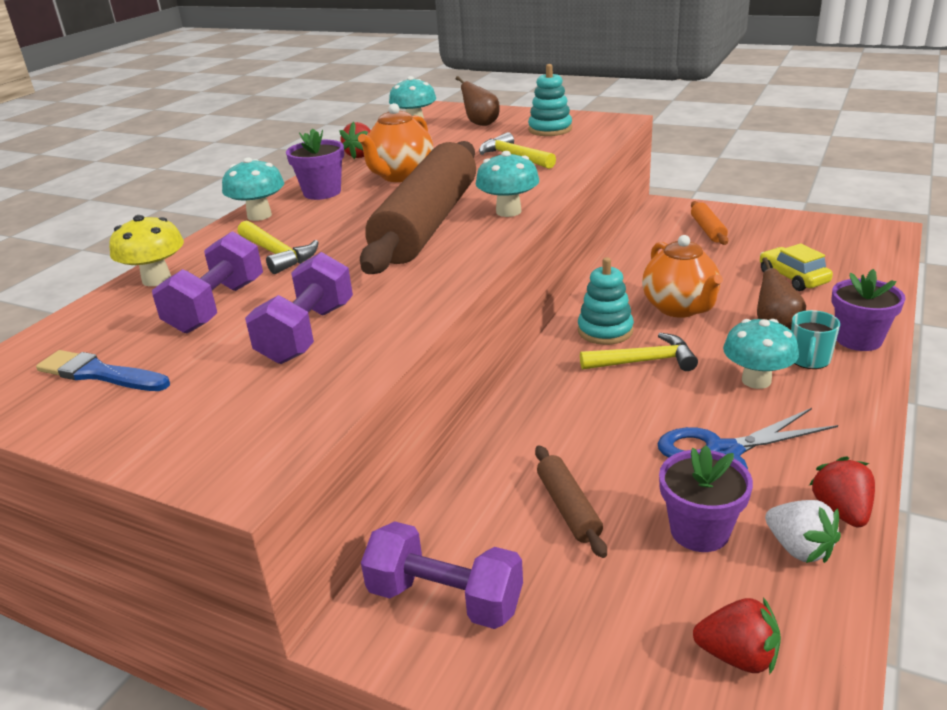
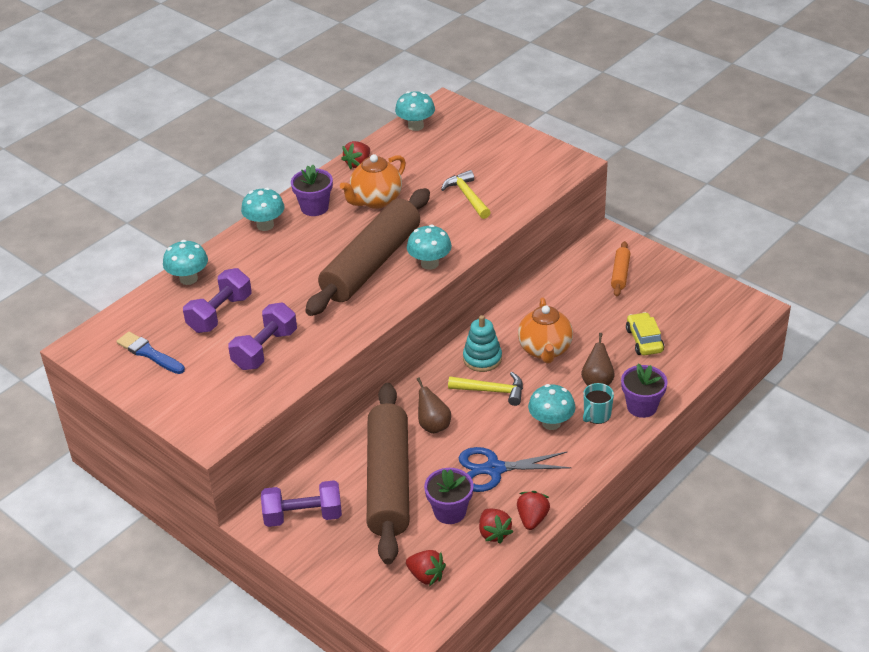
camera: 15 degrees right, 10 degrees up
(156, 279) = (188, 279): yellow mushroom -> turquoise mushroom
(277, 254) = (266, 271): yellow hammer -> none
(445, 598) = (303, 516): purple dumbbell -> purple dumbbell turned 45 degrees counterclockwise
(481, 124) = (466, 140): brown pear -> brown pear (433, 425)
(550, 129) = (514, 163): turquoise stacking toy -> none
(568, 508) = (389, 482): brown rolling pin -> brown rolling pin, size x2.44
(799, 548) = (494, 533): white strawberry -> red strawberry

